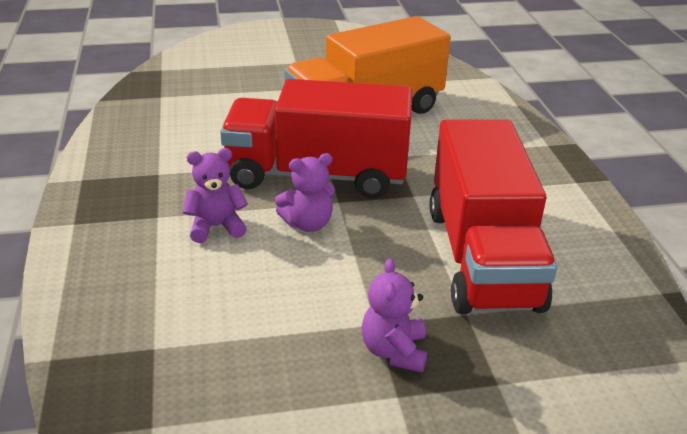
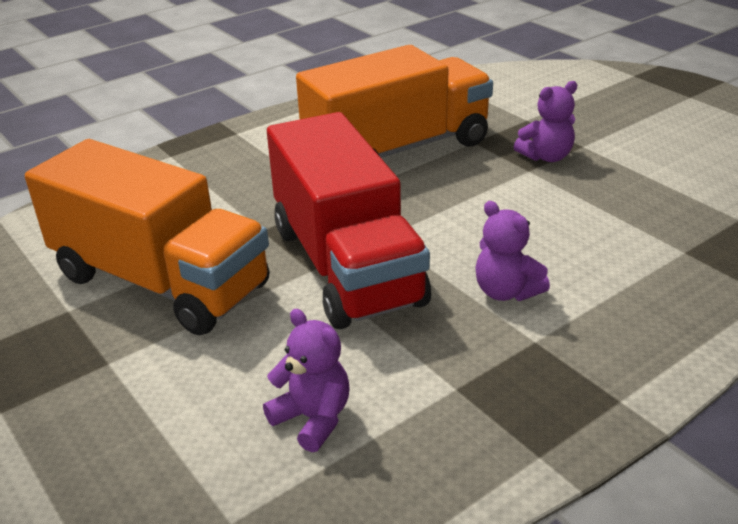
camera: 115 degrees left, 0 degrees up
(308, 224) = (440, 240): purple teddy bear -> purple teddy bear (313, 418)
(482, 257) = (397, 149): red truck -> orange truck

